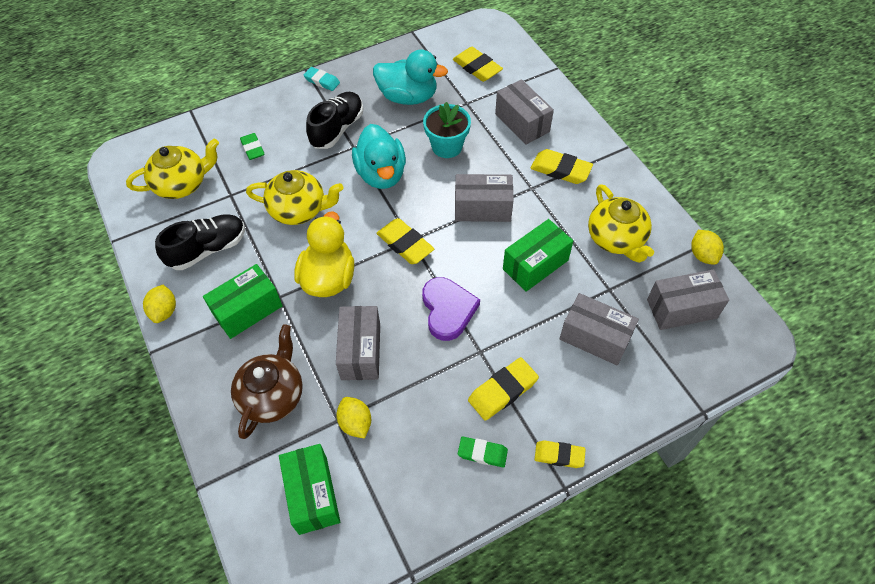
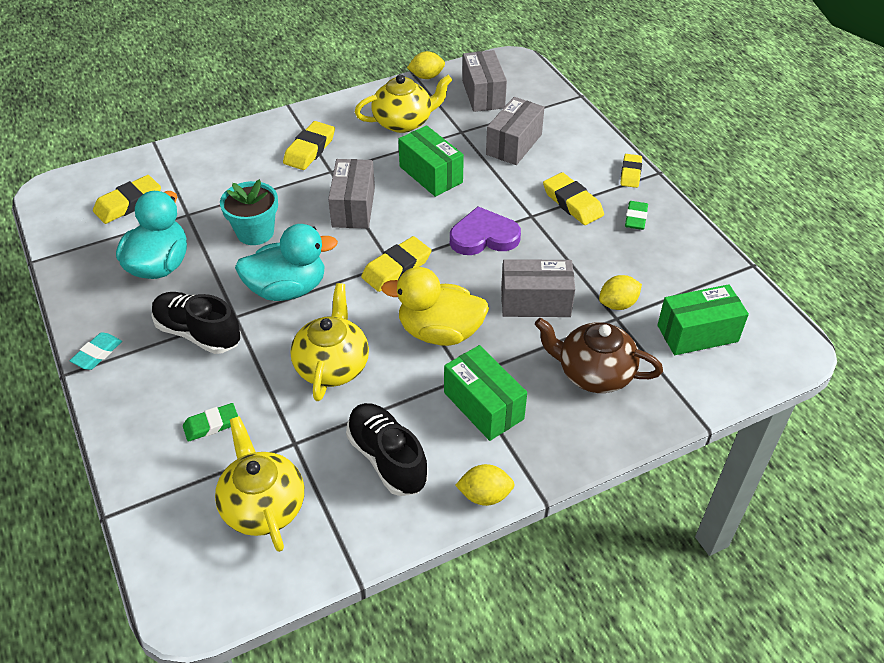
camera: 90 degrees left, 10 degrees down
(522, 123) = (233, 172): grey box -> none

